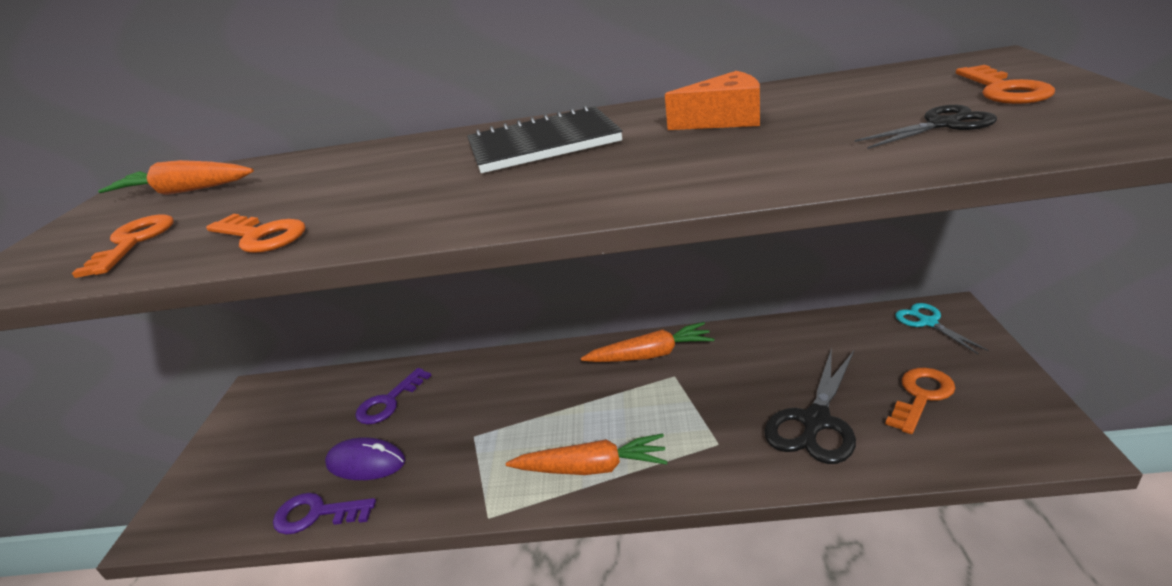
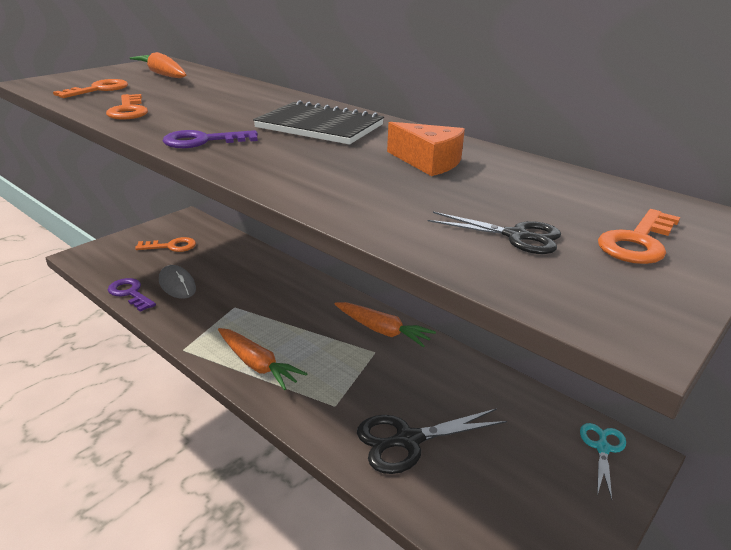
camera: 35 degrees right, 0 degrees up
(366, 463) = (177, 285): purple mouse -> grey mouse
(388, 402) = (226, 262): purple key -> purple key (203, 141)
(921, 396) = (503, 484): orange key -> orange key (171, 246)

